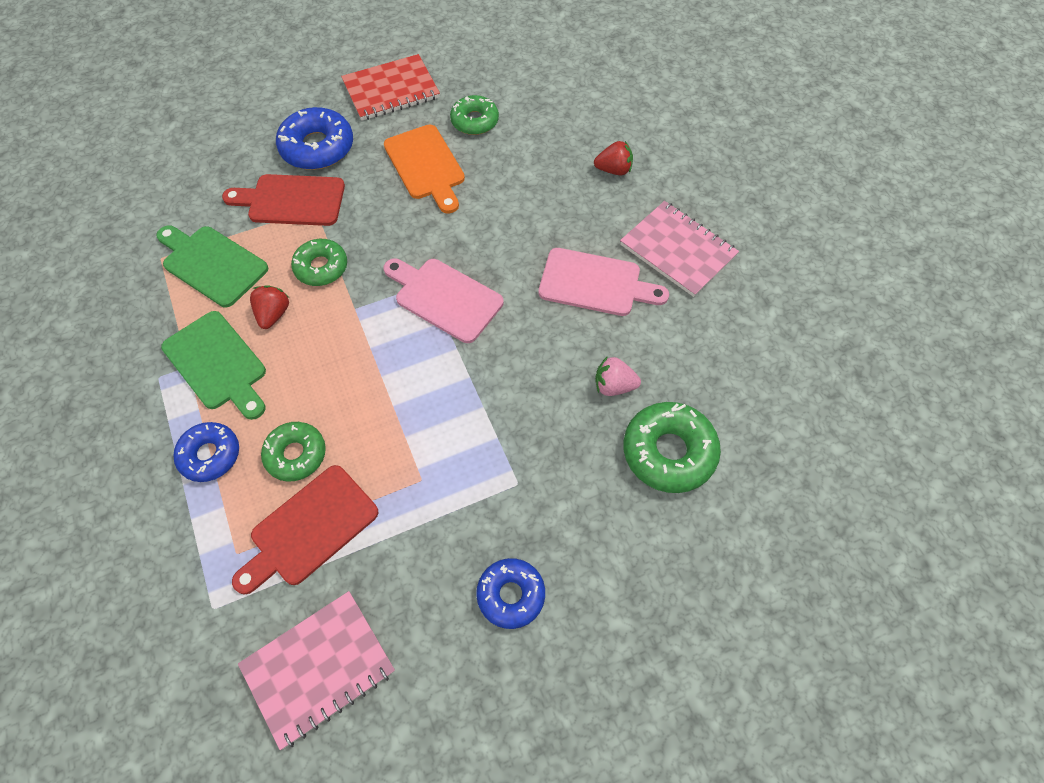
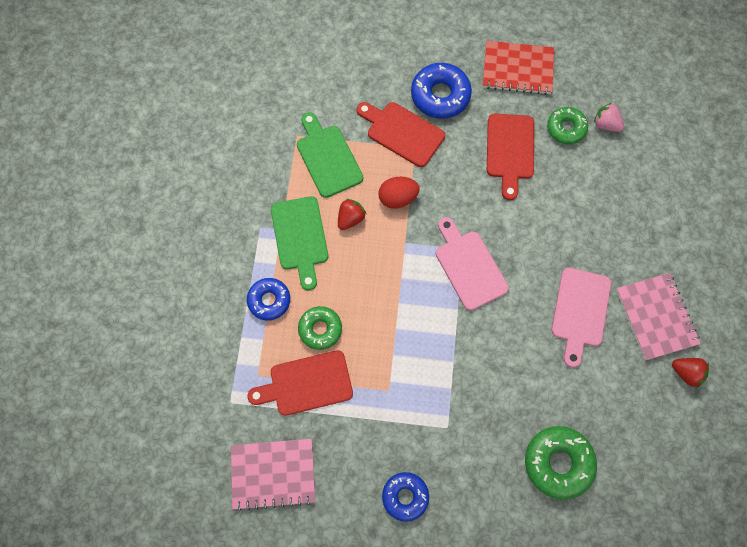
camera: 30 degrees right, 10 degrees up
(321, 267) = (398, 198): green donut -> red egg
(426, 166) = (510, 150): orange cutting board -> red cutting board
(595, 283) = (580, 311): pink cutting board -> pink cutting board turned 60 degrees clockwise
(614, 170) = (647, 225): red strawberry -> red strawberry (686, 373)
(614, 386) = (548, 395): pink strawberry -> pink strawberry (605, 124)

